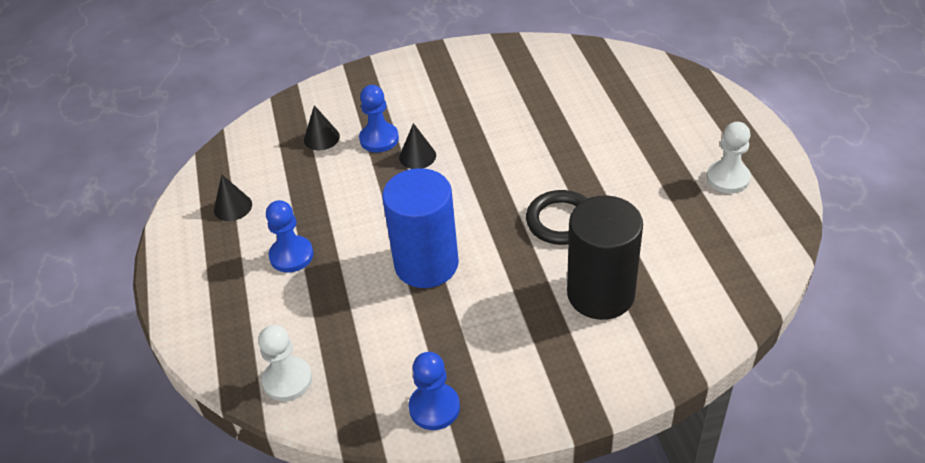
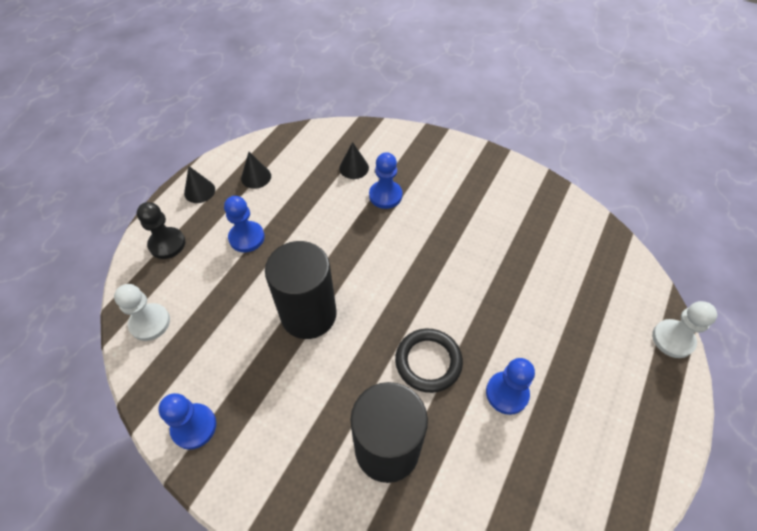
camera: 40 degrees right, 10 degrees up
(215, 317) = (167, 244): none -> black pawn
(417, 156) = (394, 228): black cone -> black cone (199, 191)
(426, 264) = (308, 314): blue cylinder -> black cylinder
(638, 196) = (507, 393): none -> blue pawn
(727, 178) = (598, 443): white pawn -> white pawn (672, 339)

